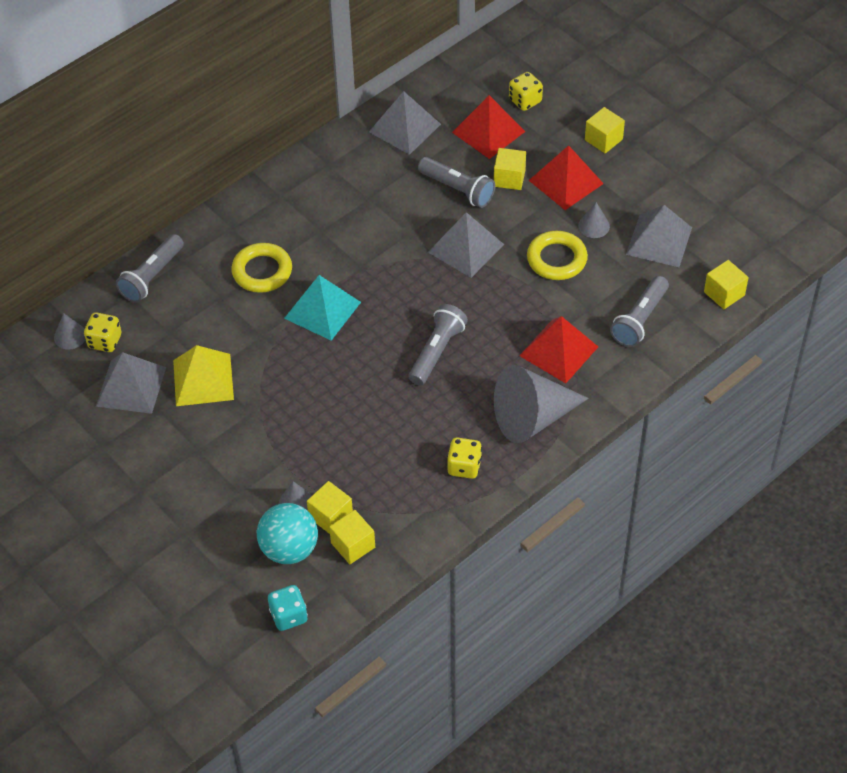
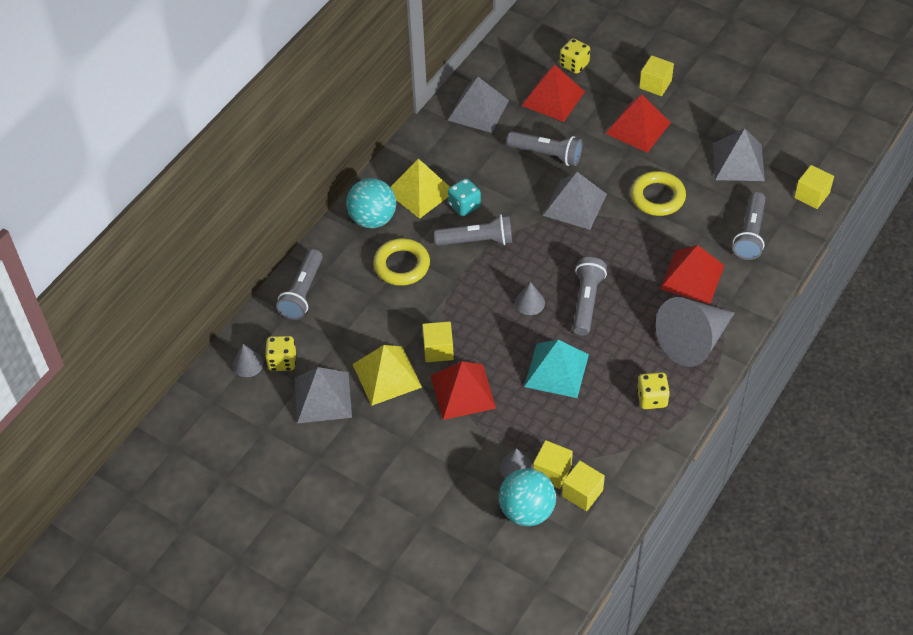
camera: 15 degrees left, 0 degrees up
(251, 217) = (373, 219): none -> turquoise ball
(273, 414) = (463, 391): none -> red pyramid
(288, 616) = (550, 572): turquoise dice -> turquoise dice (464, 206)
(311, 200) = (420, 191): none -> yellow pyramid
(322, 310) = (470, 288): turquoise pyramid -> turquoise pyramid (556, 370)
(349, 263) = (477, 240): none -> grey flashlight
(509, 178) = (588, 135): yellow cube -> yellow cube (438, 350)
(594, 226) = (677, 161): grey cone -> grey cone (529, 302)

